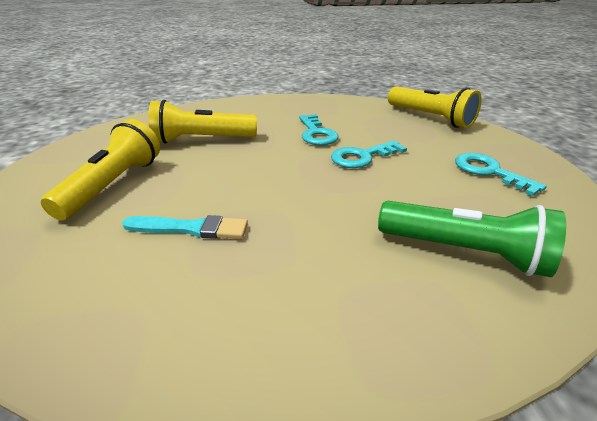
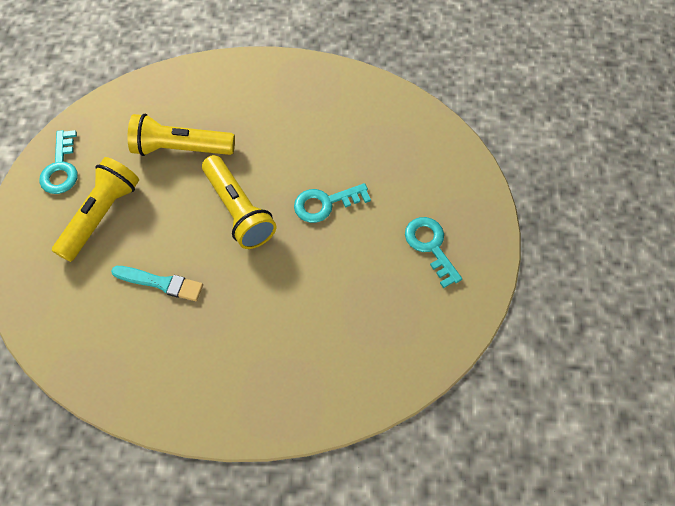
camera: 10 degrees right, 30 degrees up
(316, 133) = (296, 152): turquoise key -> turquoise key (61, 168)
(430, 118) = (429, 135): yellow flashlight -> yellow flashlight (238, 210)
(464, 252) = (350, 341): green flashlight -> none

